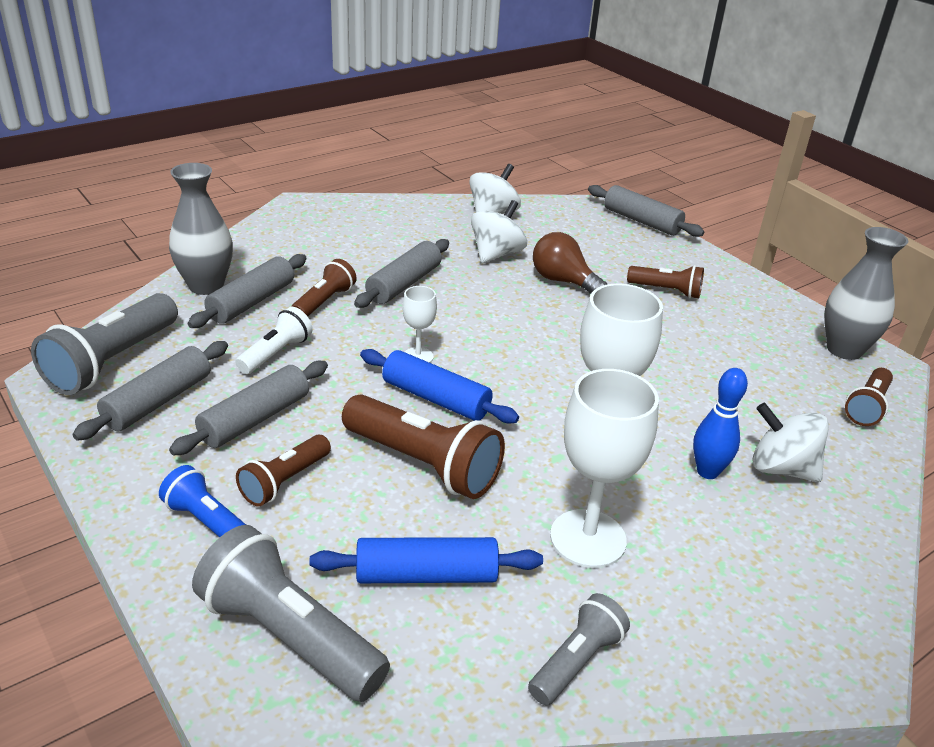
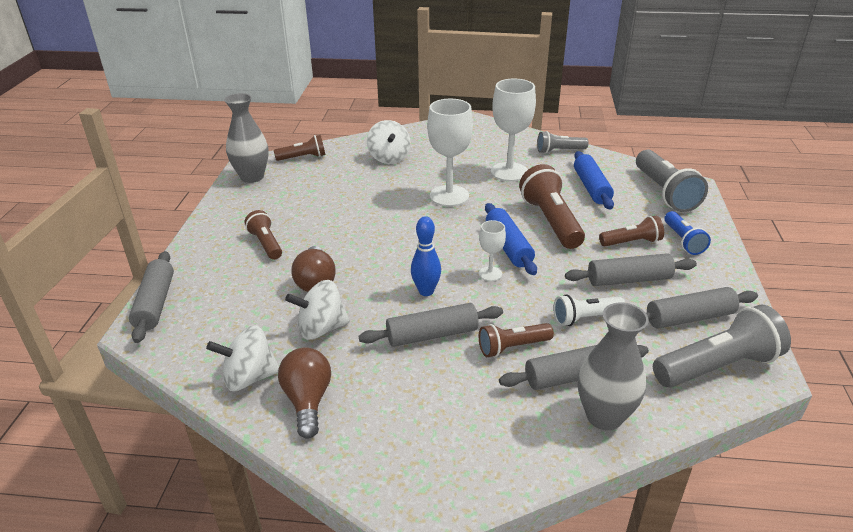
camera: 135 degrees left, 0 degrees up
(426, 575) = (591, 187): blue rolling pin -> blue rolling pin turned 45 degrees clockwise
(434, 218) = (308, 401): none -> brown light bulb
(707, 472) = (422, 169): blue bowling pin -> blue bowling pin (426, 291)

